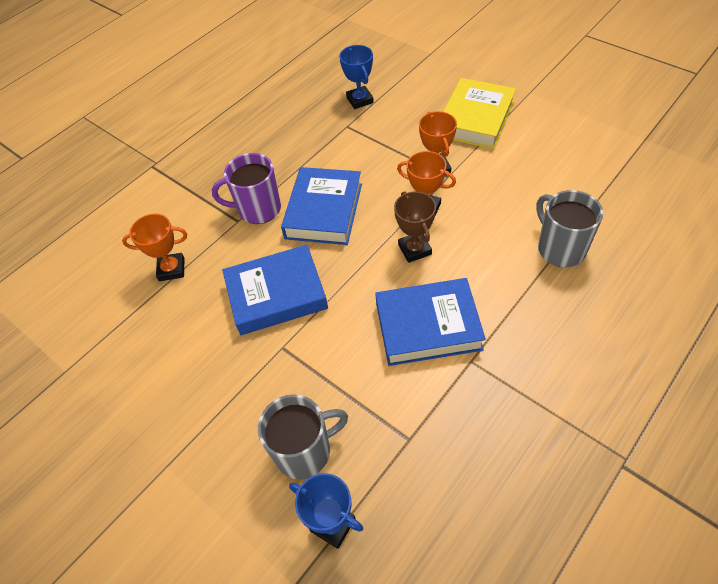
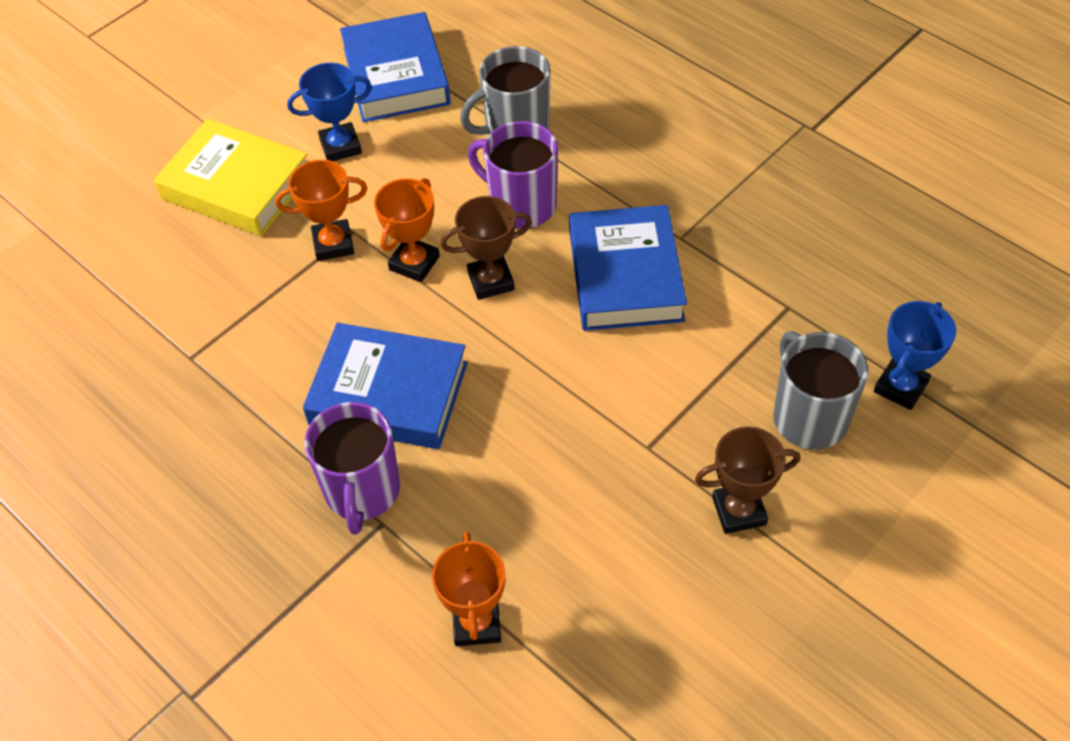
camera: 90 degrees left, 0 degrees up
(229, 403) = (739, 511): none -> brown trophy
(276, 294) = (551, 457): blue book -> blue book (396, 76)
(360, 100) = (127, 336): blue trophy -> blue trophy (340, 146)
(486, 259) = (521, 205): none -> purple mug

